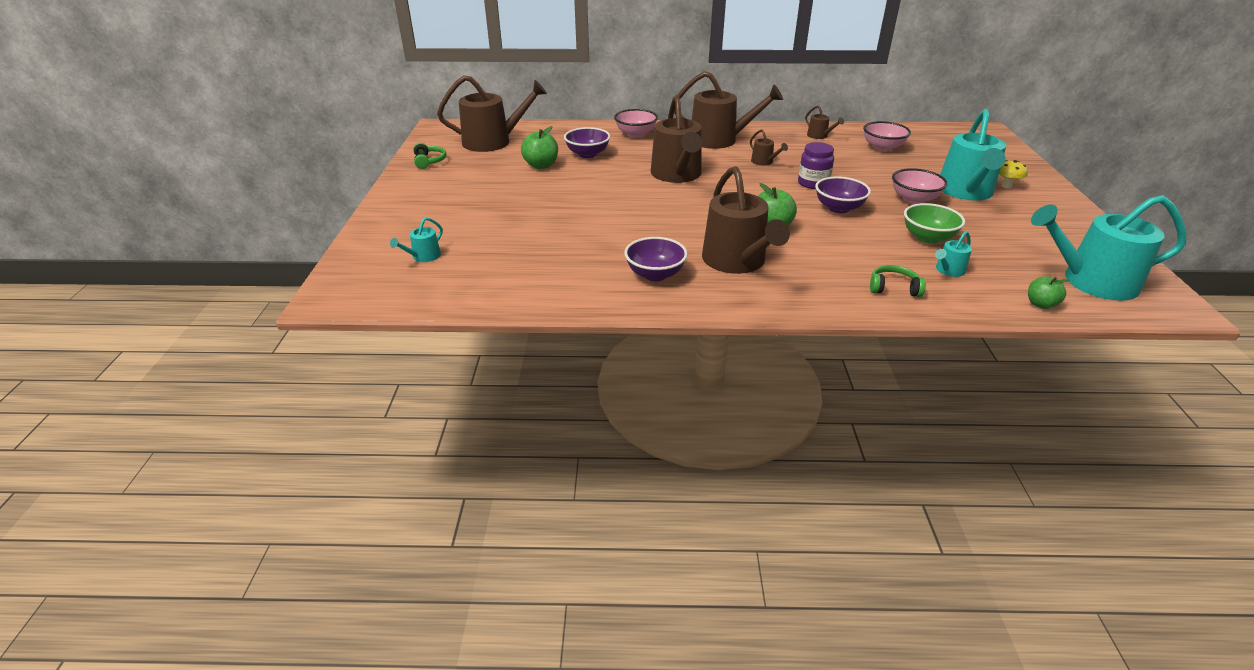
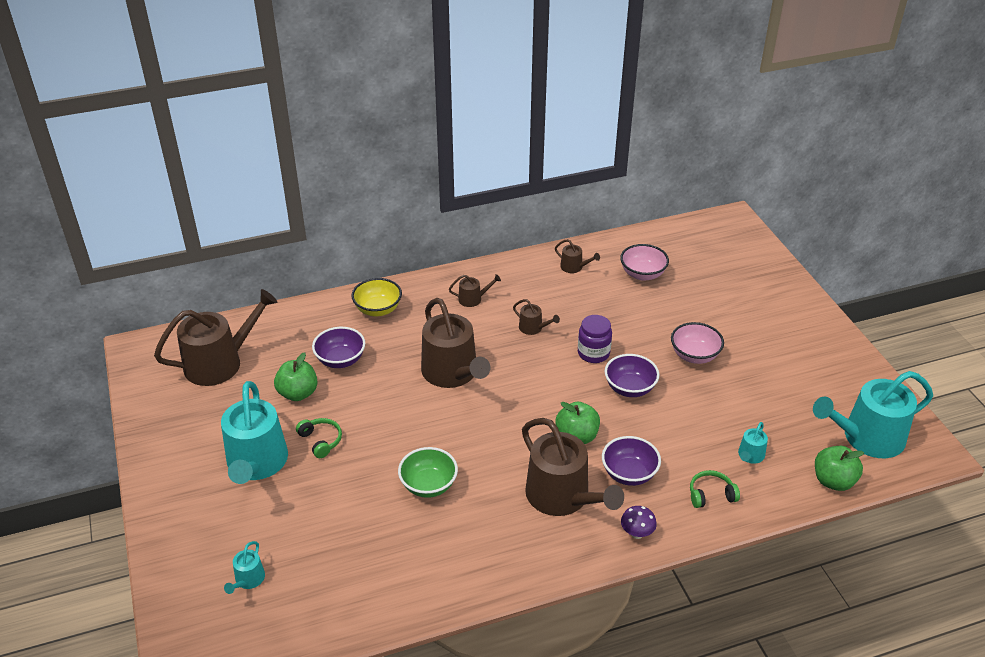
camera: 20 degrees left, 5 degrees up
(429, 161) = (163, 418): green headphones -> green headphones (321, 441)
(635, 134) = (378, 309): pink bowl -> yellow bowl
(655, 274) = (493, 538): purple bowl -> purple bowl (629, 474)
(719, 140) = (473, 299): brown watering can -> brown watering can, size x0.44
(801, 299) = (637, 533): none -> purple mushroom
(928, 237) = (721, 412): green bowl -> green bowl (428, 485)
(965, 192) = (738, 331): turquoise watering can -> turquoise watering can (256, 463)
(1006, 186) = (771, 312): yellow mushroom -> none
(1040, 304) = (833, 481): green apple -> green apple, size x1.55

